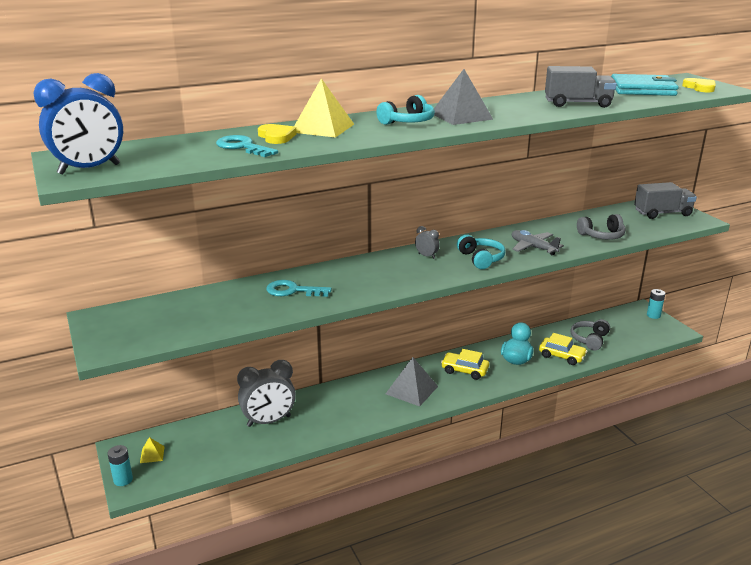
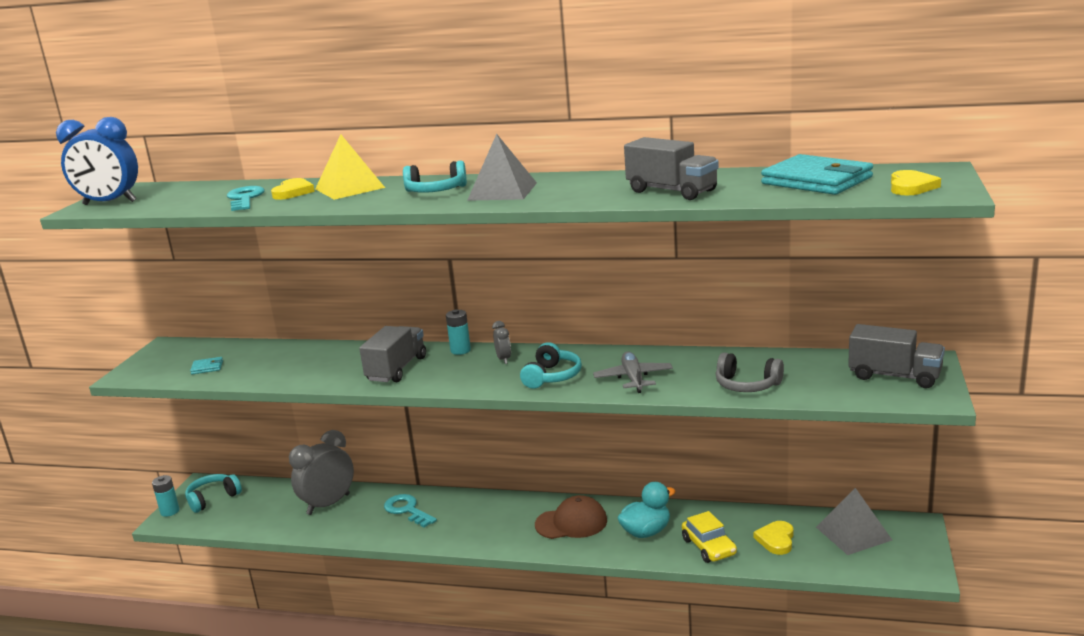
camera: 40 degrees right, 5 degrees down
(152, 454) = (213, 498): yellow pyramid -> turquoise headphones
(181, 322) = (207, 367): none -> turquoise wallet
(269, 421) = (328, 504): grey clock -> grey clock turned 120 degrees clockwise
(292, 291) = (329, 362): turquoise key -> turquoise key (407, 510)
(359, 281) = (397, 369): none -> grey truck
(412, 390) = (489, 523): grey pyramid -> grey pyramid (853, 533)
(464, 370) = (571, 523): yellow car -> brown cap
(589, 339) = (776, 540): grey headphones -> yellow heart
(653, 315) = (920, 539): turquoise battery -> turquoise battery (460, 350)

